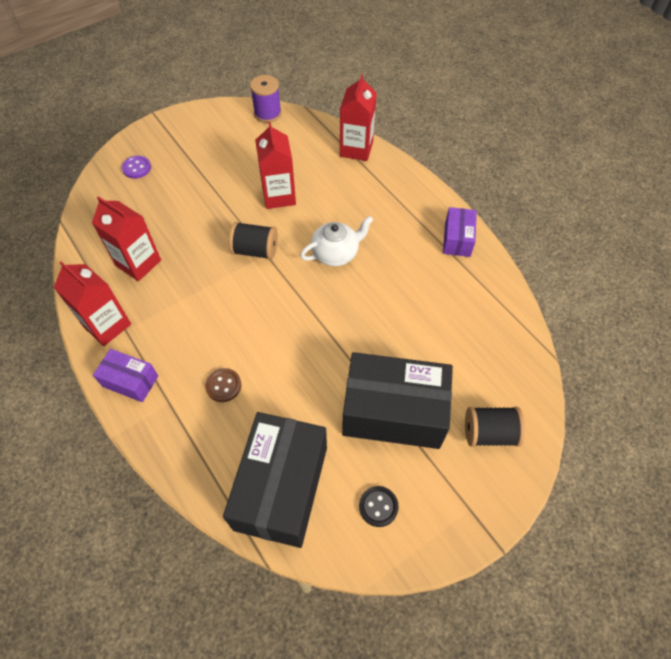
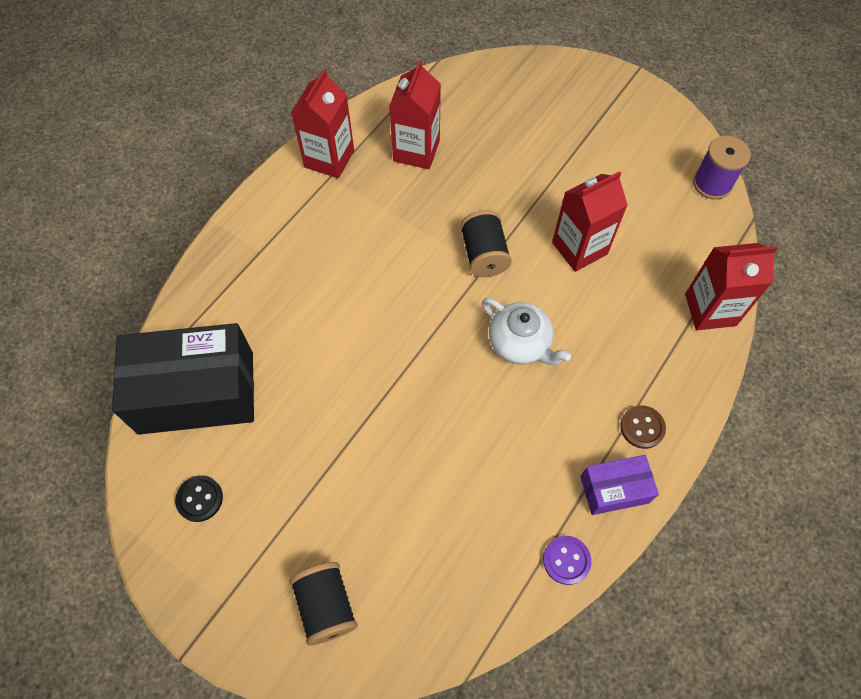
camera: 70 degrees right, 5 degrees up
(130, 381) = (273, 207): purple box -> none
(136, 168) = (546, 90): purple button -> purple button (566, 560)
(223, 386) = (295, 293): brown button -> brown button (642, 427)
(393, 412) = (319, 481): black box -> none

